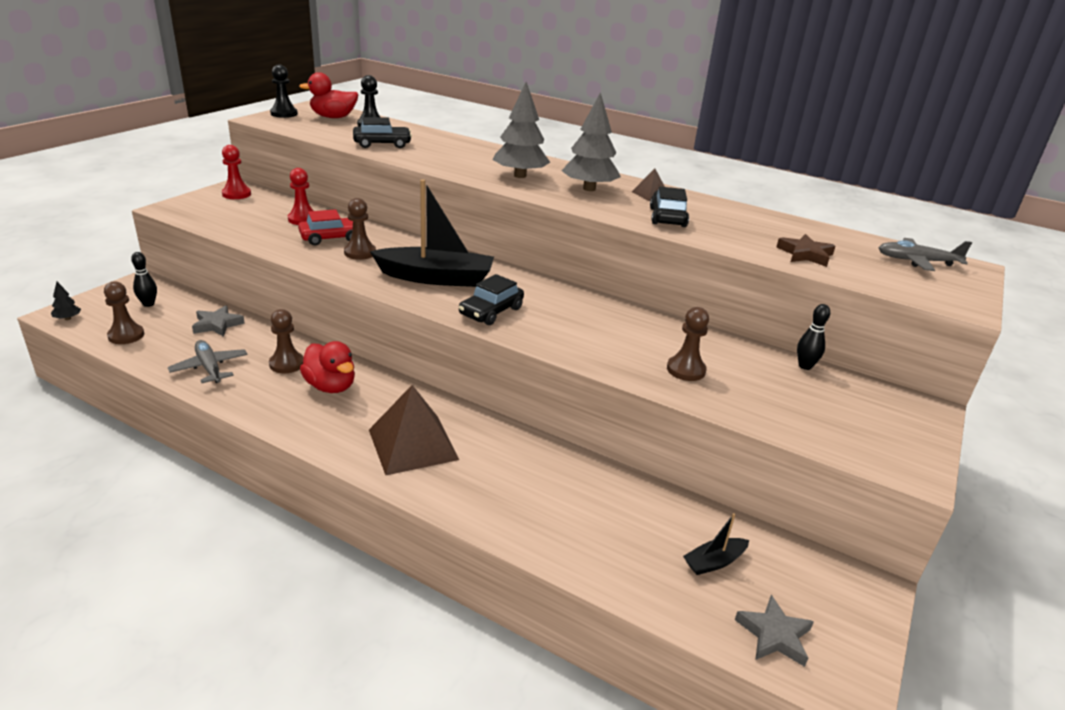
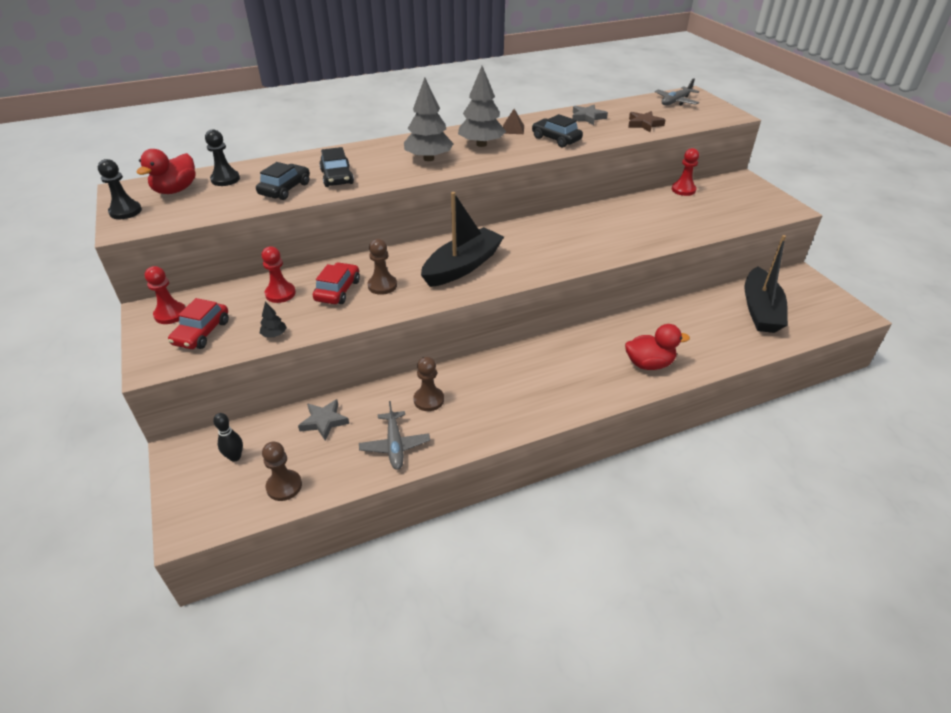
camera: 50 degrees left, 10 degrees up
(68, 318) = (202, 523): black tree -> black tree (274, 334)
(209, 368) = (395, 445): grey plane -> grey plane turned 105 degrees counterclockwise
(223, 210) = (202, 333): none -> red car
(331, 386) = (482, 387): red duck -> red duck (649, 364)
(413, 444) = (584, 373): brown pyramid -> none
(491, 311) = (534, 263): black car -> black car (337, 177)
(686, 370) = (661, 226): brown pawn -> none
(714, 562) = (760, 310): black boat -> black boat, size x2.18
(774, 635) = (817, 318): grey star -> grey star (587, 117)
(805, 366) = (683, 190): black bowling pin -> red pawn

